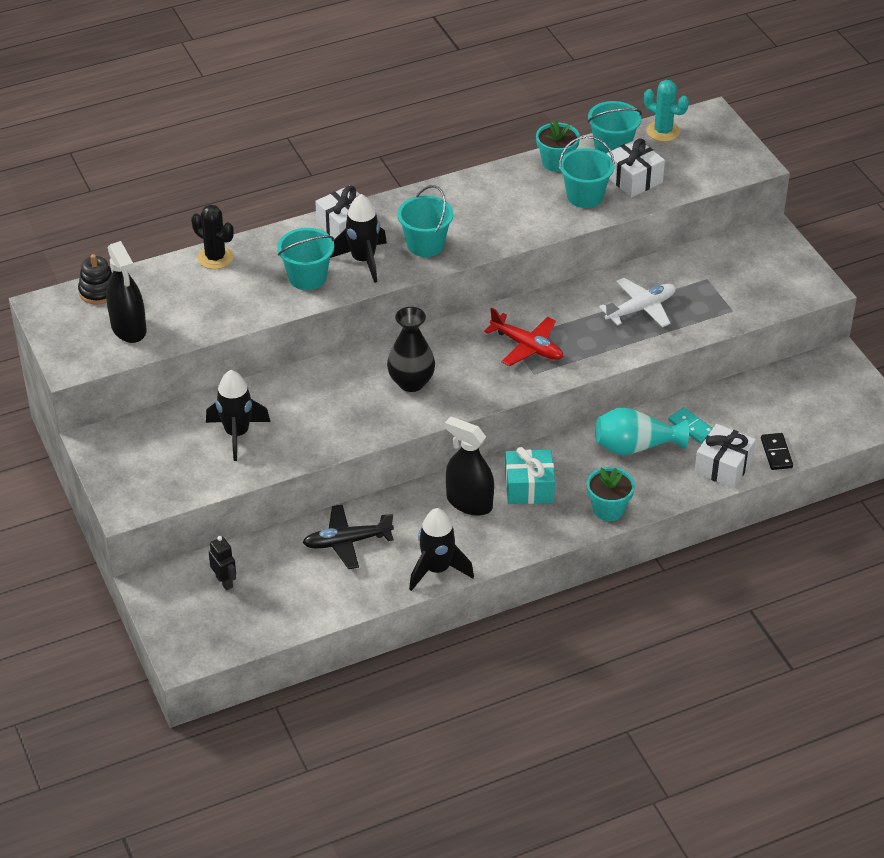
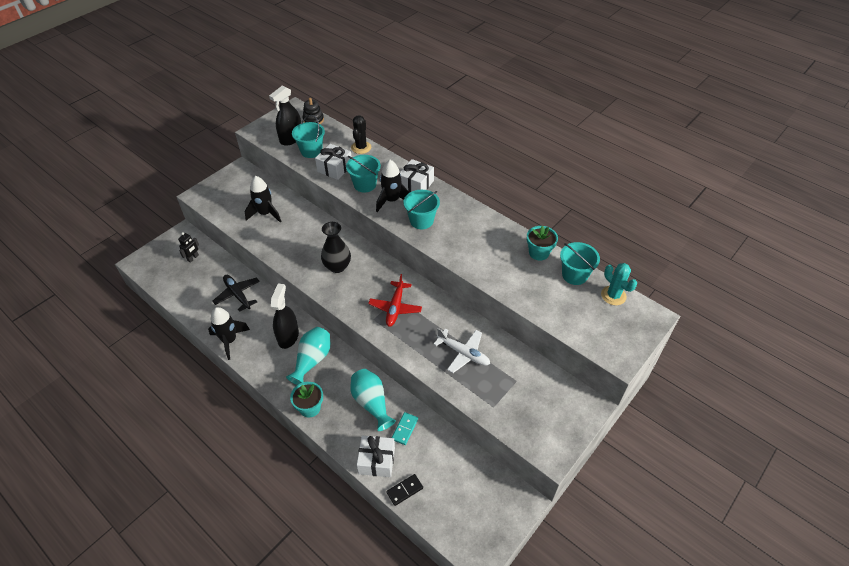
camera: 65 degrees right, 5 degrees up
(529, 487) = (312, 360): turquoise gift -> turquoise vase
(585, 196) = (516, 277): turquoise bucket -> turquoise bucket (311, 151)
(633, 179) = (551, 296): white gift -> white gift (335, 168)
(663, 131) = (613, 295): turquoise cactus -> turquoise cactus turned 45 degrees counterclockwise

